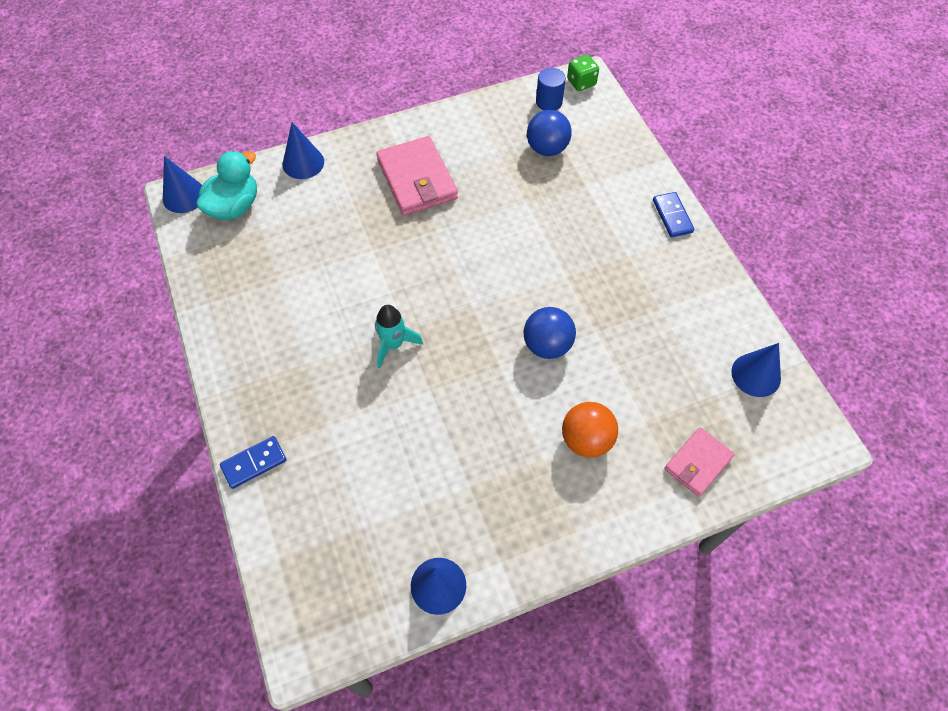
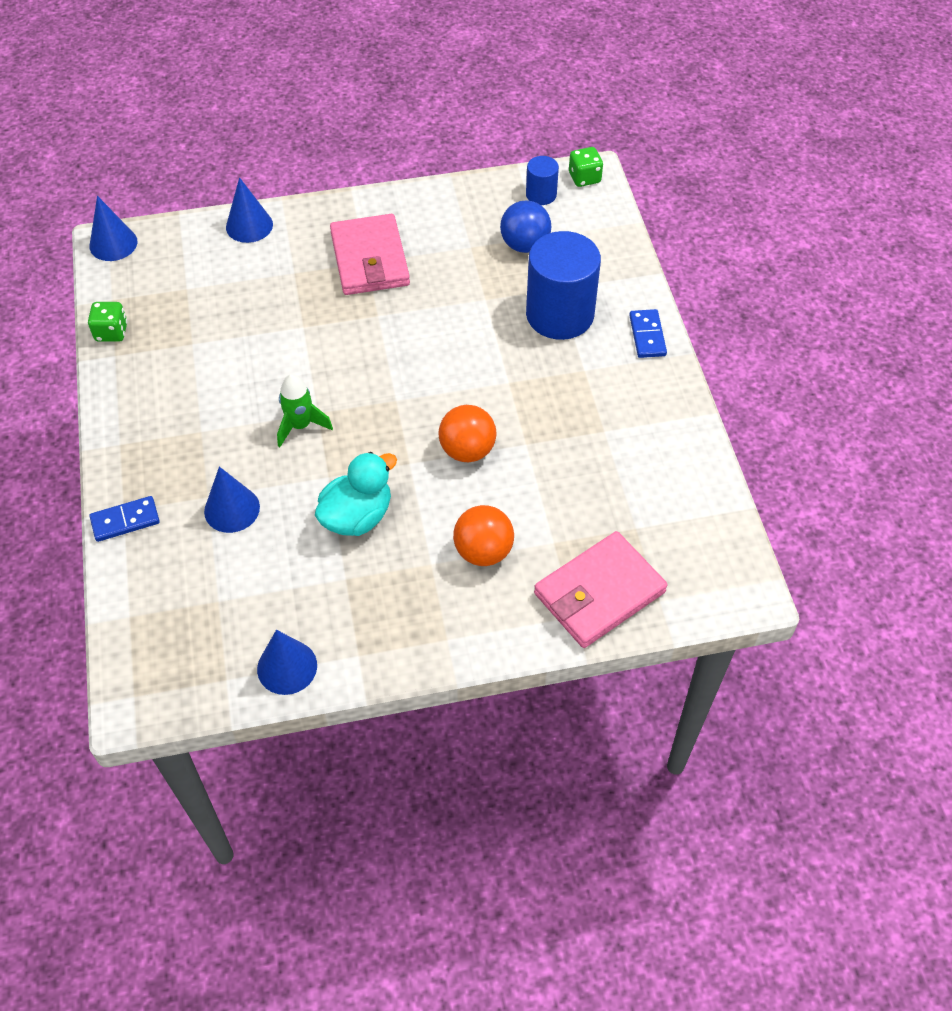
camera: 10 degrees right, 5 degrees down
(201, 280) = (111, 332): none -> green dice
(234, 207) = (164, 262): turquoise duck -> turquoise duck (357, 516)
(393, 344) = (300, 426): turquoise rocket -> green rocket
(547, 345) = (467, 450): blue ball -> orange ball
(593, 207) = (560, 314): none -> blue cylinder
(698, 463) = (599, 593): pink wallet -> pink wallet, size x1.66
(756, 375) = (692, 514): blue cone -> blue cone (232, 509)

